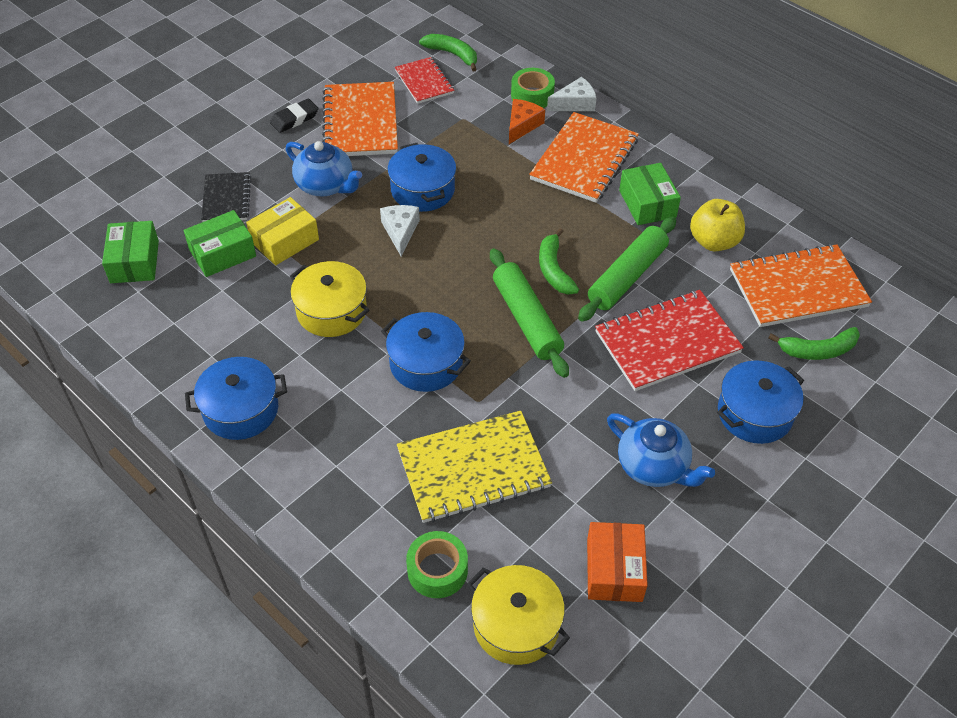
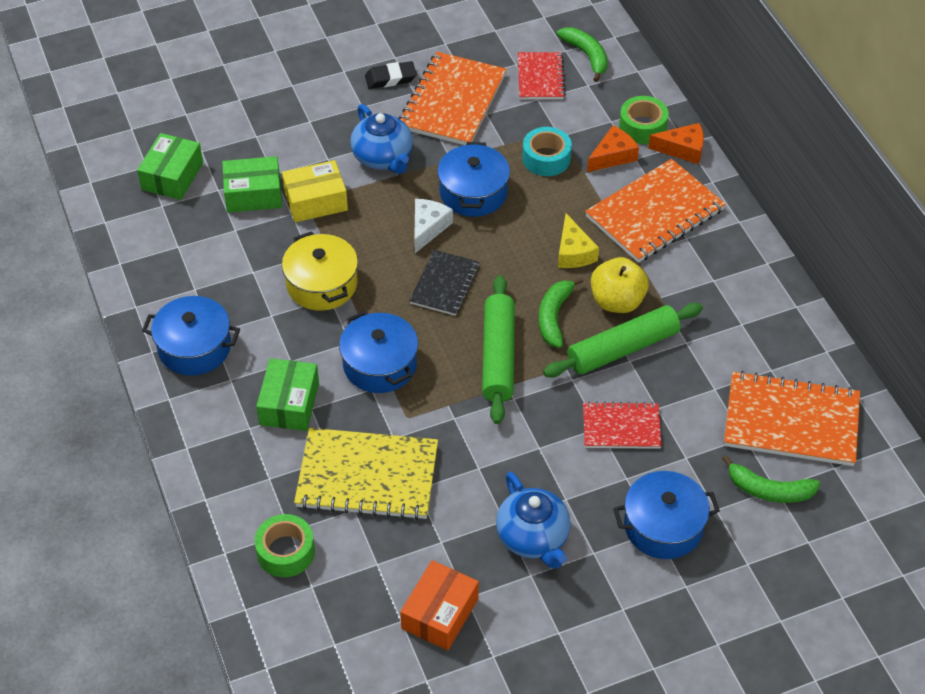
camera: 25 degrees right, 0 degrees up
(226, 199) = (284, 141): black notebook -> black notebook (444, 284)
(468, 144) = (546, 158): none -> turquoise tape
(516, 625) = (326, 624): yellow pot -> none
(537, 211) = (573, 252): none -> yellow cheese
(575, 103) = (682, 149): white cheese -> orange cheese
(647, 204) = (691, 281): green box -> green box (289, 404)
(667, 342) = (621, 427): red notebook -> red notebook, size x0.59
(713, 241) = (734, 344): yellow apple -> yellow apple (617, 301)

